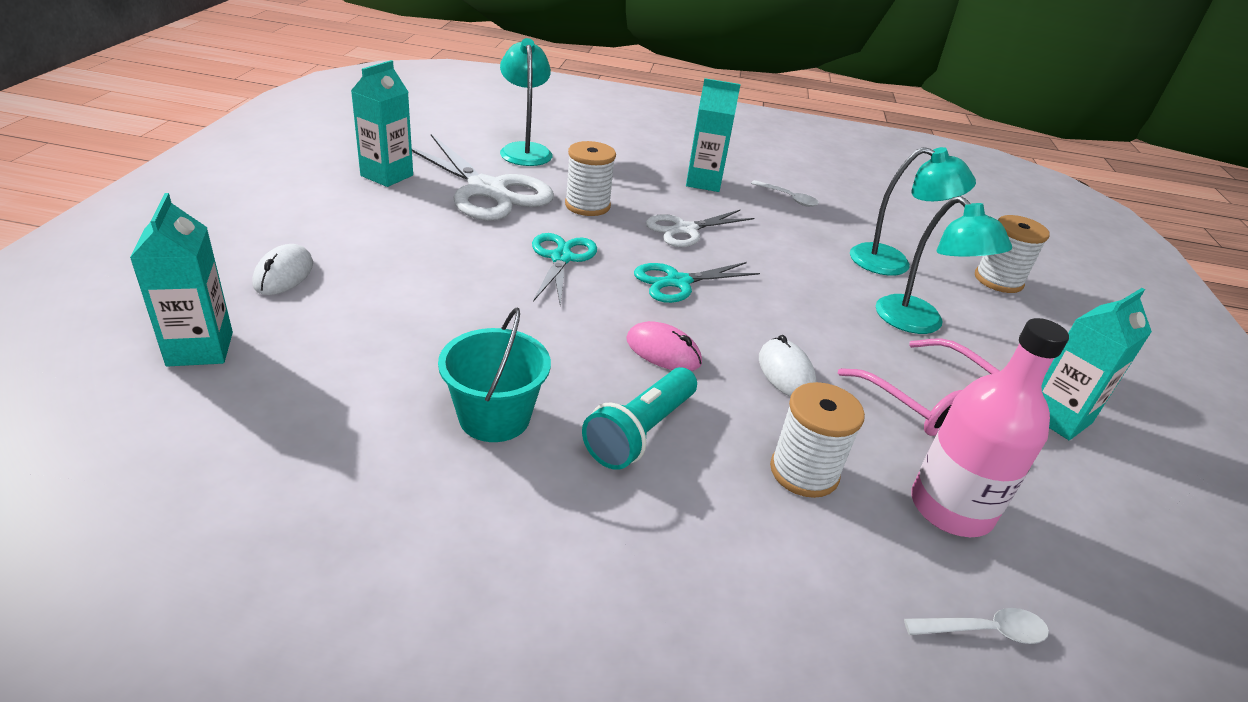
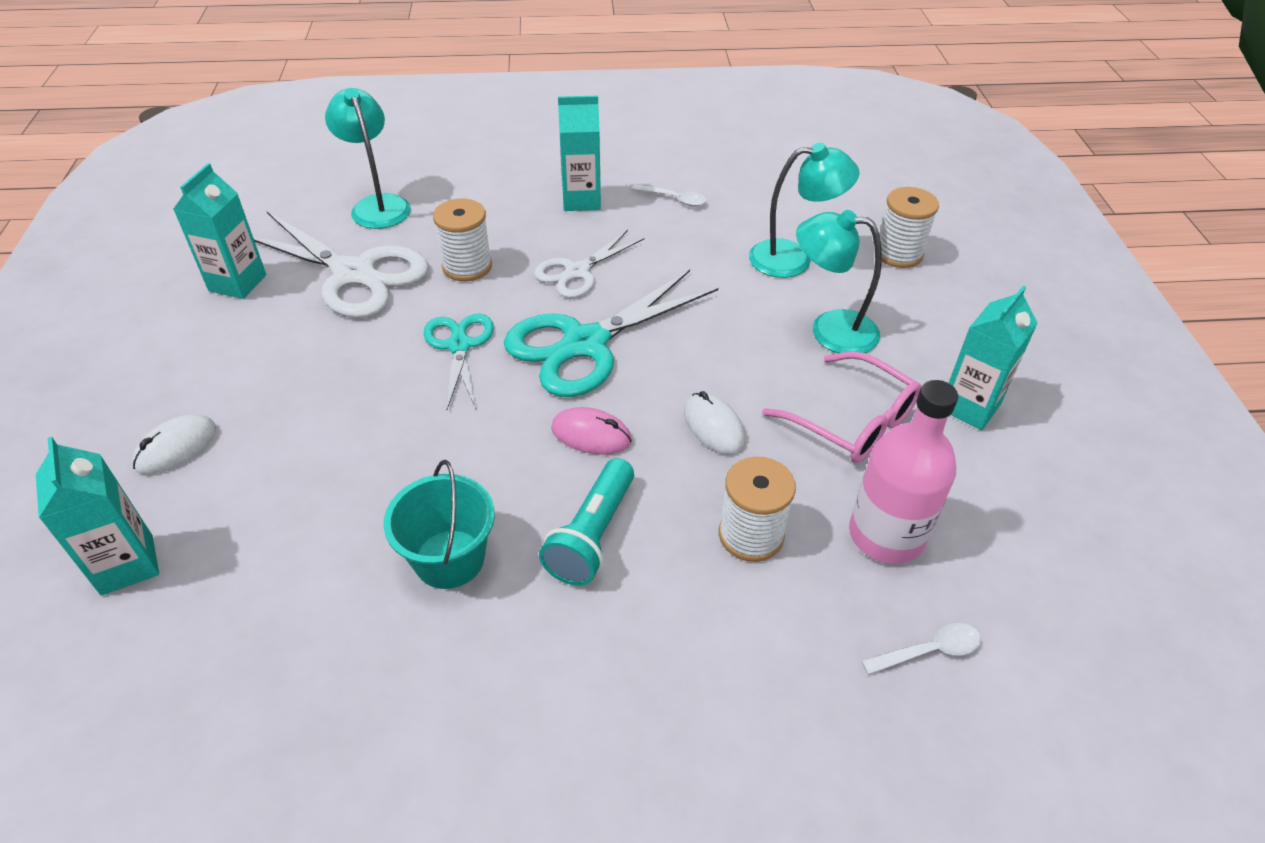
camera: 10 degrees left, 10 degrees up
(284, 274) = (176, 448): white mouse -> white mouse turned 45 degrees clockwise
(678, 282) = (585, 344): turquoise scissors -> turquoise scissors, size x1.71
(919, 323) = (830, 330): turquoise lamp -> turquoise lamp turned 150 degrees clockwise

